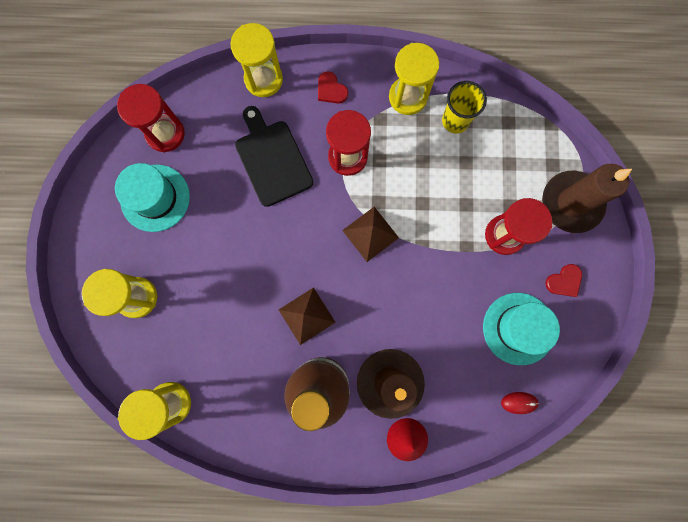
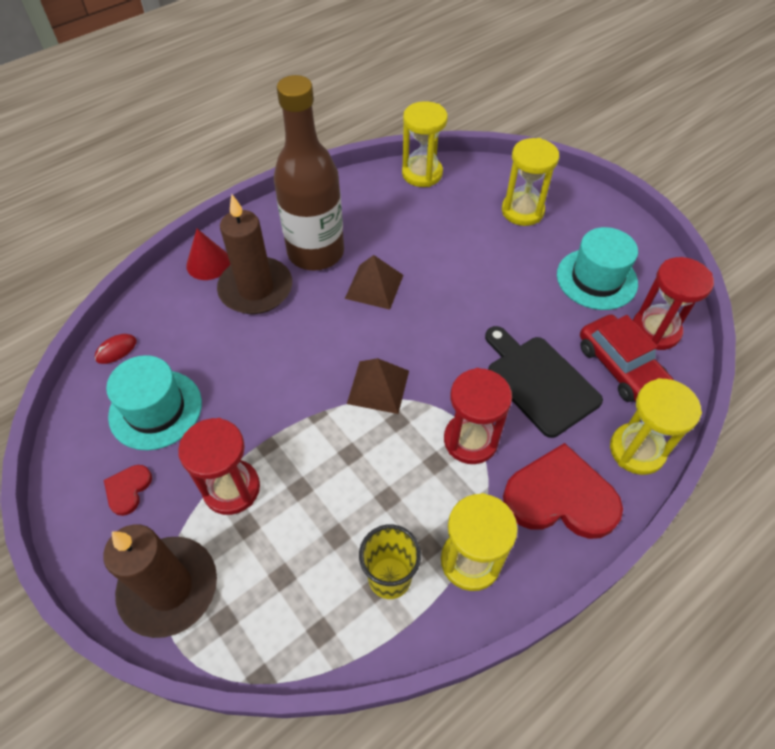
camera: 140 degrees right, 25 degrees down
(214, 129) = (620, 367): none -> red car
(272, 159) = (539, 381): black cutting board -> black cutting board turned 150 degrees counterclockwise
(331, 90) = (560, 497): red heart -> red heart, size x2.14

